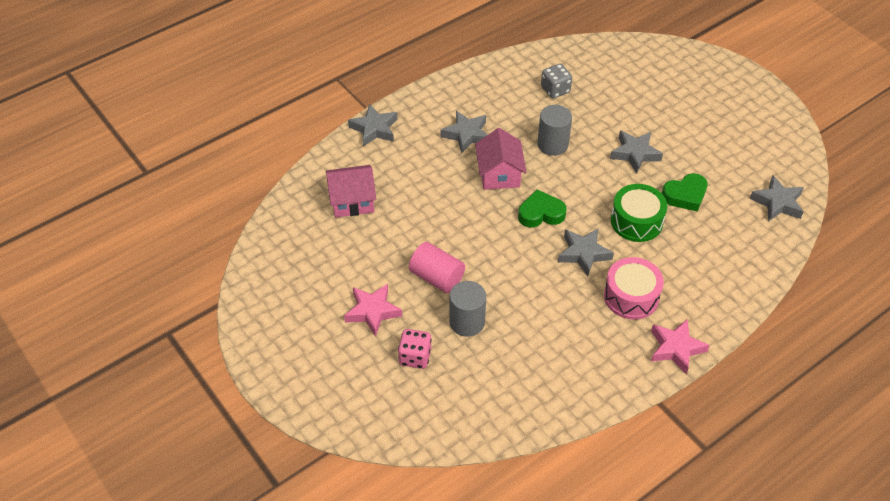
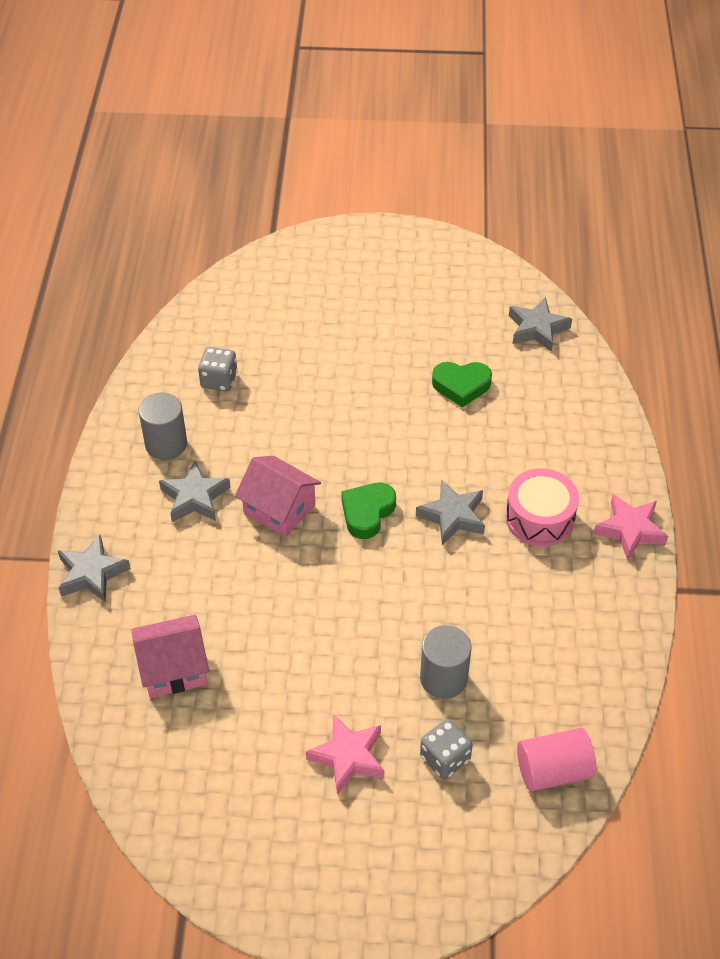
camera: 50 degrees left, 0 degrees up
(352, 201) = (173, 668): pink house -> pink house turned 45 degrees clockwise
(415, 357) = (445, 758): pink dice -> grey dice
(437, 277) = (360, 663): pink cylinder -> pink cylinder (553, 770)
(552, 144) = (288, 436): grey cylinder -> grey cylinder (166, 444)
(635, 154) = (371, 383): grey star -> none
(636, 221) = (454, 445): green drum -> none
(685, 195) = (461, 386): green heart -> green heart turned 75 degrees clockwise

